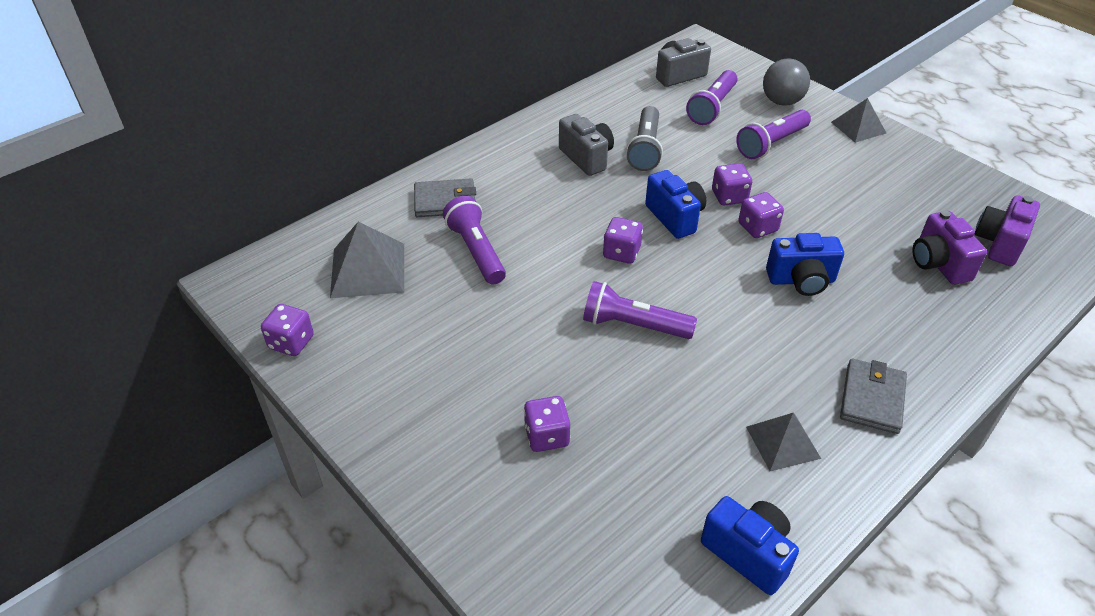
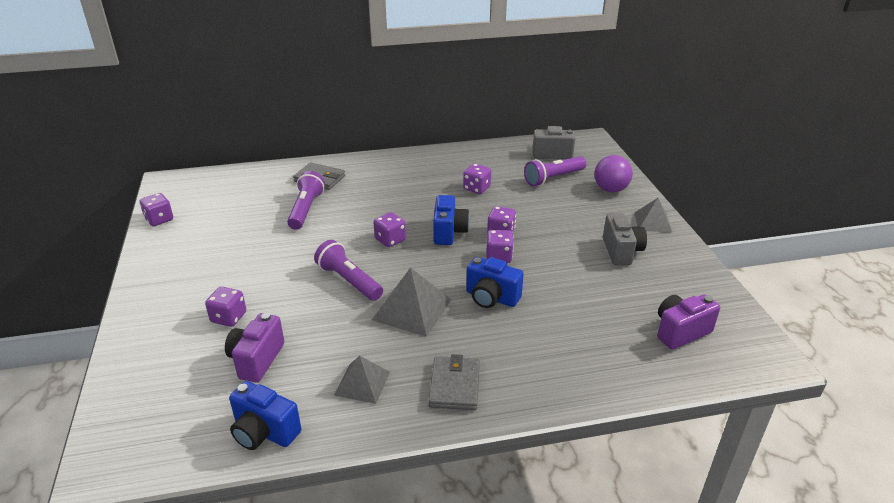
camera: 30 degrees right, 10 degrees down
(368, 270) = (238, 199): grey pyramid -> grey pyramid (412, 309)
(587, 158) = (432, 182): grey camera -> grey camera (621, 251)
(645, 149) = (476, 188): grey flashlight -> purple dice
(748, 553) = (264, 432): blue camera -> blue camera turned 135 degrees clockwise
(771, 144) = (570, 212): purple flashlight -> none
(782, 101) = (610, 189): grey ball -> purple ball
(872, 399) = (454, 386): grey wallet -> grey wallet turned 45 degrees counterclockwise
(938, 264) = (611, 326): purple camera -> purple camera (256, 360)

